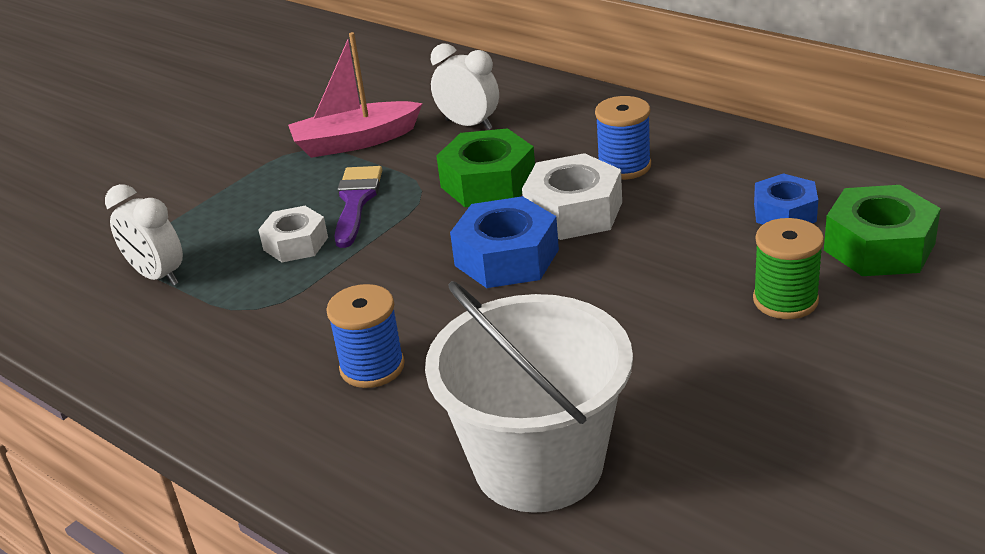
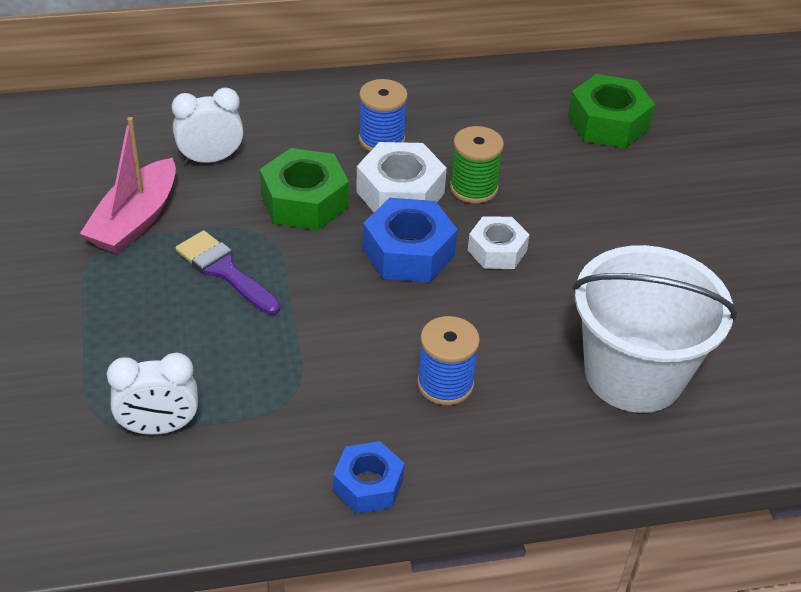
camera: 55 degrees left, 10 degrees up
(295, 243) = (233, 332): white nut -> white nut (497, 250)
(784, 213) = (528, 125): blue nut -> blue nut (368, 485)
(785, 300) = (609, 186): green spool -> green spool (473, 188)

